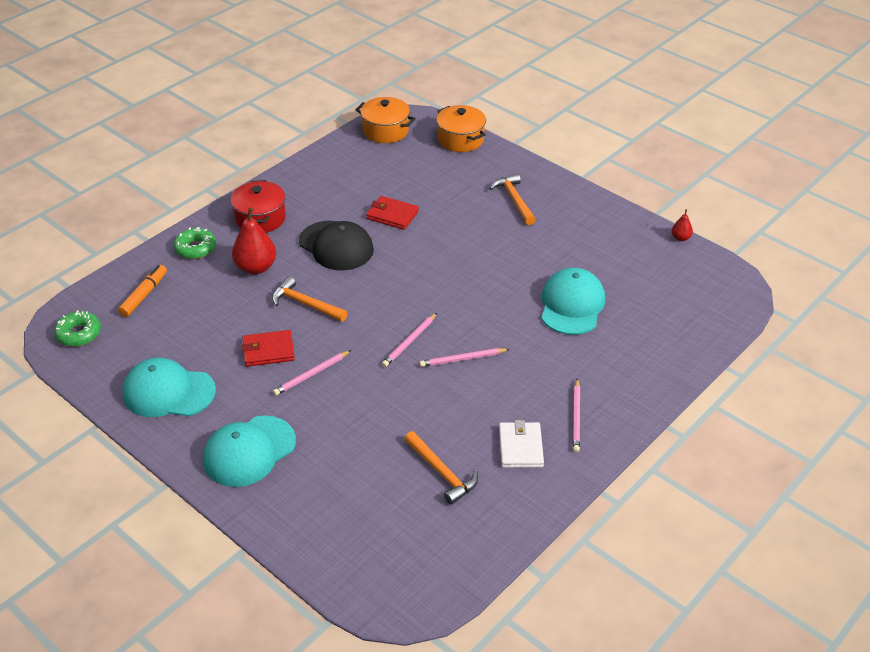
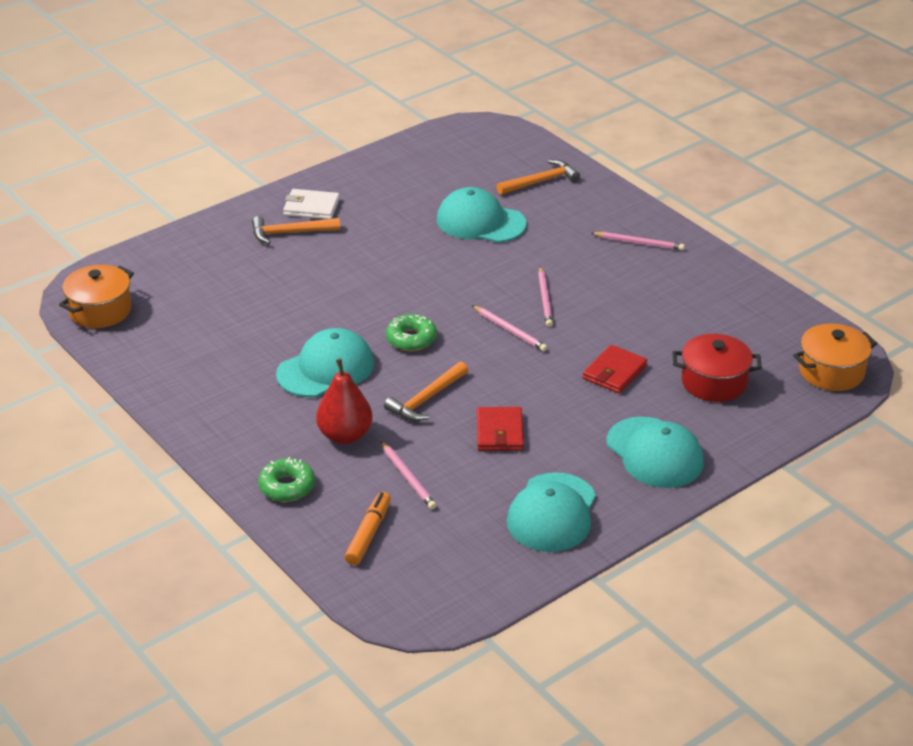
camera: 80 degrees left, 5 degrees down
(79, 334) = (428, 594): green donut -> green donut (411, 339)
(144, 295) = (368, 534): orange marker -> orange marker turned 75 degrees clockwise
(260, 218) = (245, 427): red pot -> red pot (714, 382)
(312, 374) = (546, 402): pink pencil -> pink pencil (408, 477)
(336, 246) = (325, 369): black cap -> turquoise cap
(392, 215) = (282, 321): red wallet -> red wallet (614, 372)
(442, 473) = (699, 329): orange hammer -> orange hammer (541, 181)
(460, 139) = (151, 255): orange pot -> orange pot (831, 372)
(520, 447) = (672, 279): white wallet -> white wallet (311, 207)
(680, 238) = (397, 143): red pear -> none

